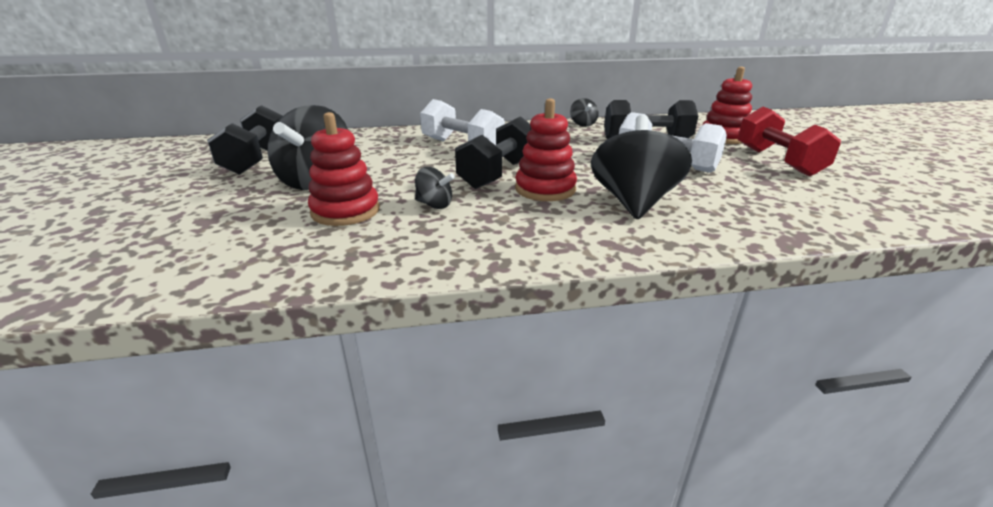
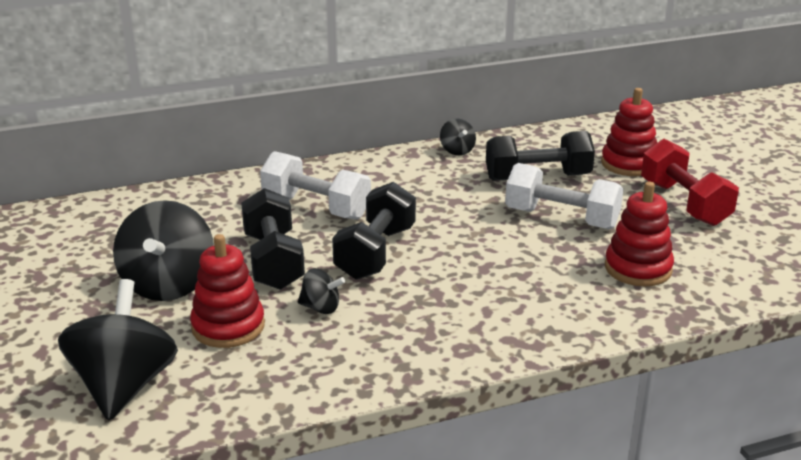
camera: 10 degrees left, 0 degrees up
(256, 159) = (68, 255): black dumbbell -> black dumbbell (273, 261)
(545, 189) = (434, 273): red stacking toy -> red stacking toy (638, 268)
(634, 202) = (530, 283): black spinning top -> black spinning top (124, 386)

